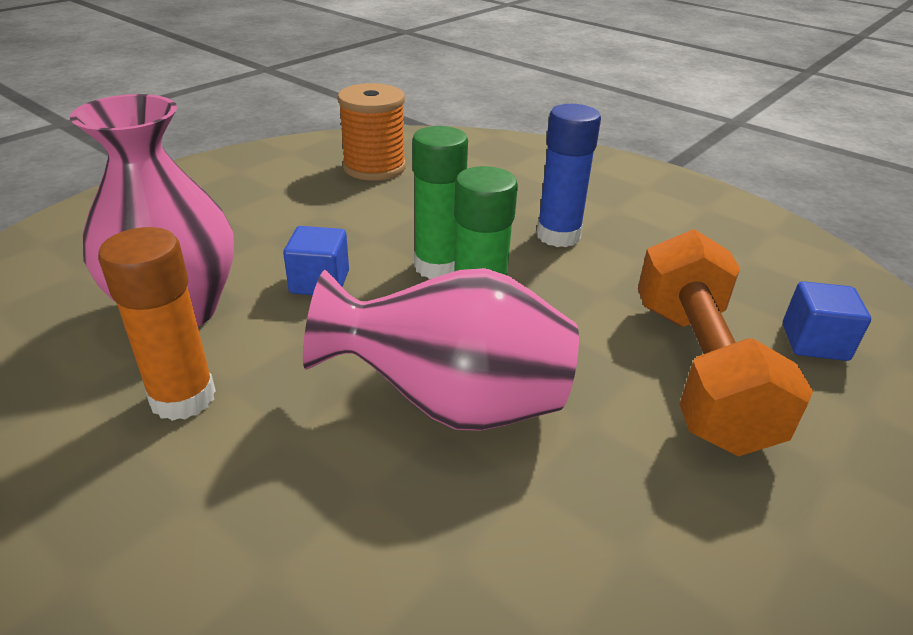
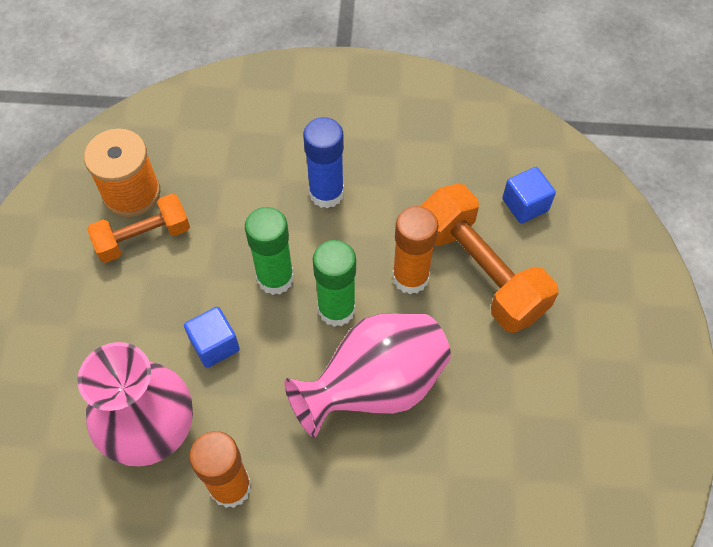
camera: 35 degrees left, 25 degrees up
(350, 193) = (143, 238): none -> orange dumbbell
(595, 334) = (410, 277): none -> orange glue stick

